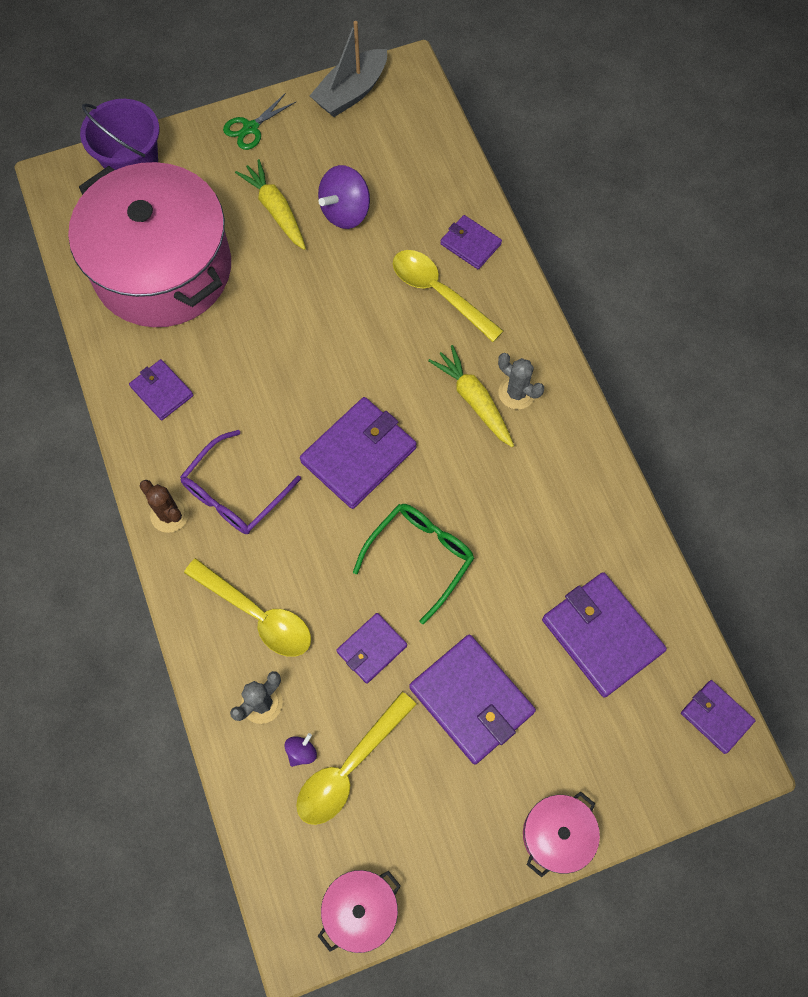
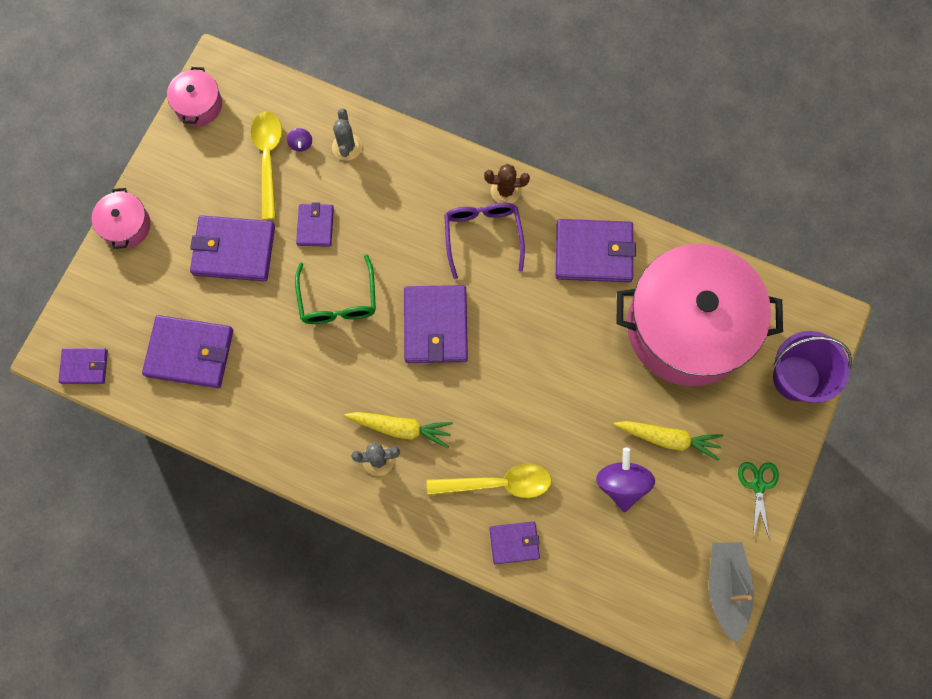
camera: 135 degrees right, 5 degrees up
(162, 391) = (593, 252): purple wallet -> purple wallet, size x1.76
(257, 614) = (397, 186): yellow spoon -> none

